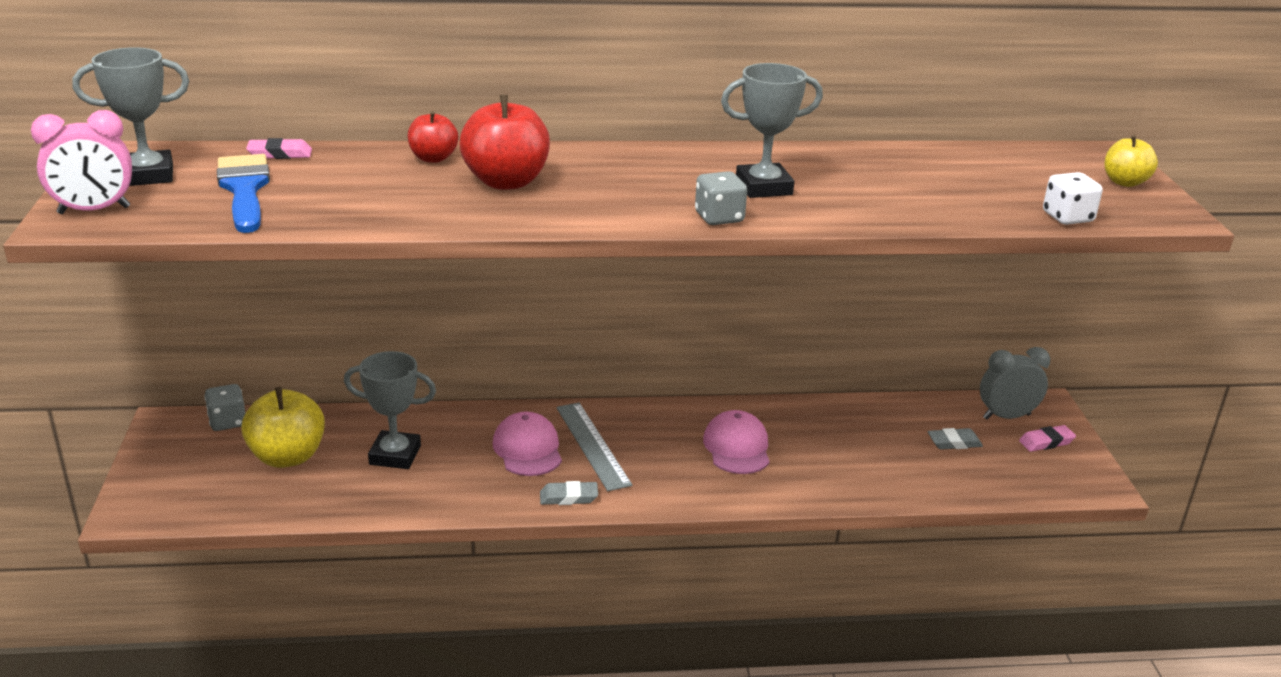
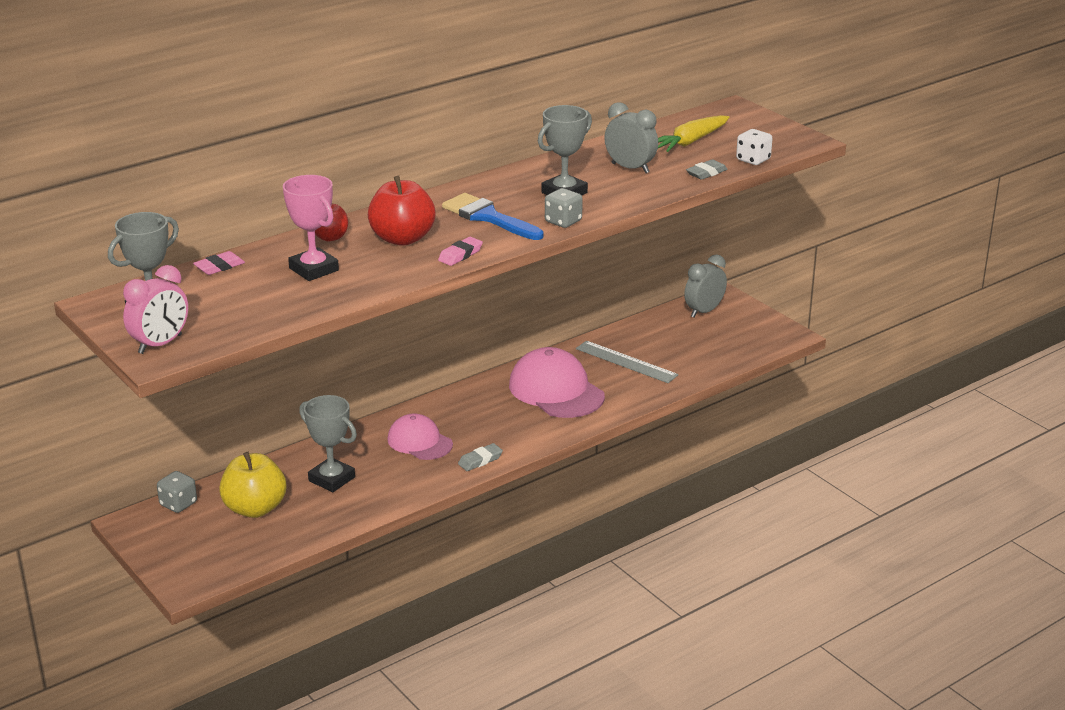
camera: 30 degrees left, 0 degrees up
(244, 189) = (238, 298): blue brush -> blue brush (488, 217)
(365, 185) = (313, 269): none -> pink trophy
(395, 455) = (331, 479): grey trophy -> grey trophy turned 60 degrees clockwise
(592, 445) = (460, 423): grey ruler -> grey ruler (626, 362)
(737, 447) = (556, 390): pink cap -> pink cap, size x1.58
(884, 183) = (630, 168): none -> grey clock
(954, 443) = (686, 339): grey eraser -> grey eraser (706, 173)
(1001, 175) = (690, 142): none -> yellow carrot
(1046, 442) = (740, 319): pink eraser -> pink eraser (460, 255)
(1124, 182) = (761, 126): yellow apple -> none

